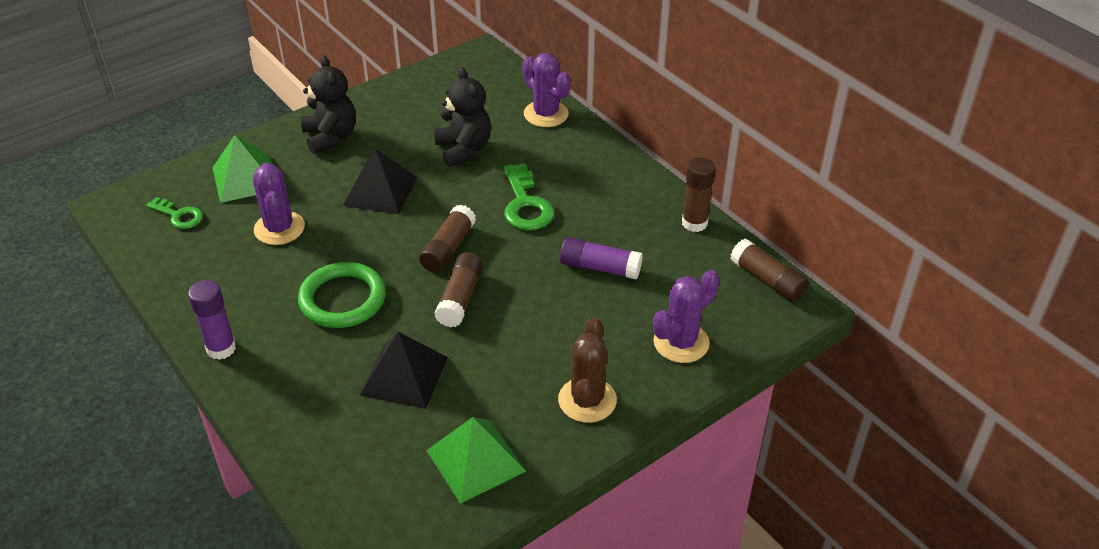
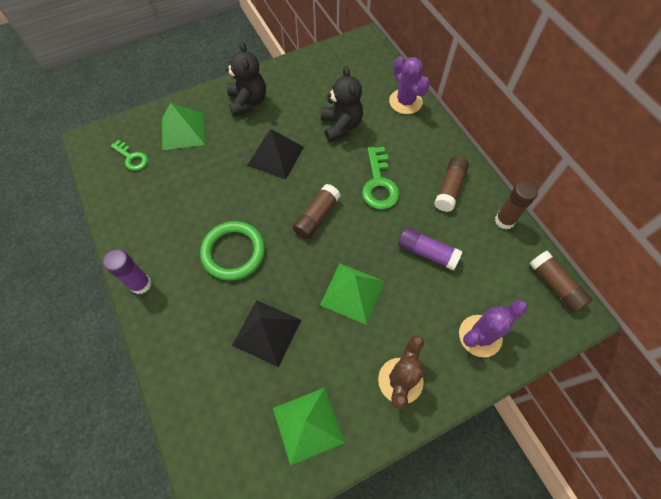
camera: 10 degrees right, 20 degrees up
(279, 228) = (199, 179): purple cactus -> none
(460, 298) = (319, 265): brown glue stick -> brown glue stick (449, 188)
(510, 321) = (352, 293): none -> green pyramid

